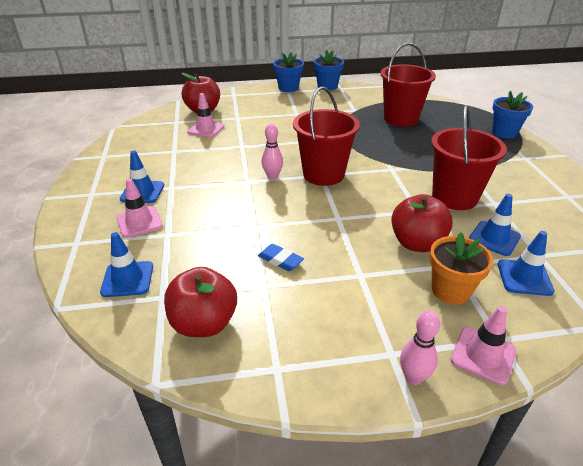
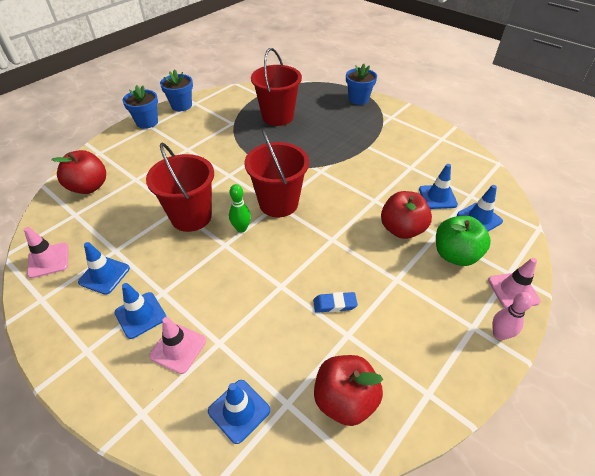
camera: 40 degrees left, 10 degrees up
(150, 161) = (104, 275): none -> blue traffic cone
(206, 129) = (119, 208): pink traffic cone -> pink traffic cone (48, 260)
(272, 177) = (241, 228): pink bowling pin -> green bowling pin
(450, 290) = (455, 255): orange flower pot -> green apple
(454, 197) = (384, 175): red bucket -> red bucket (191, 217)

